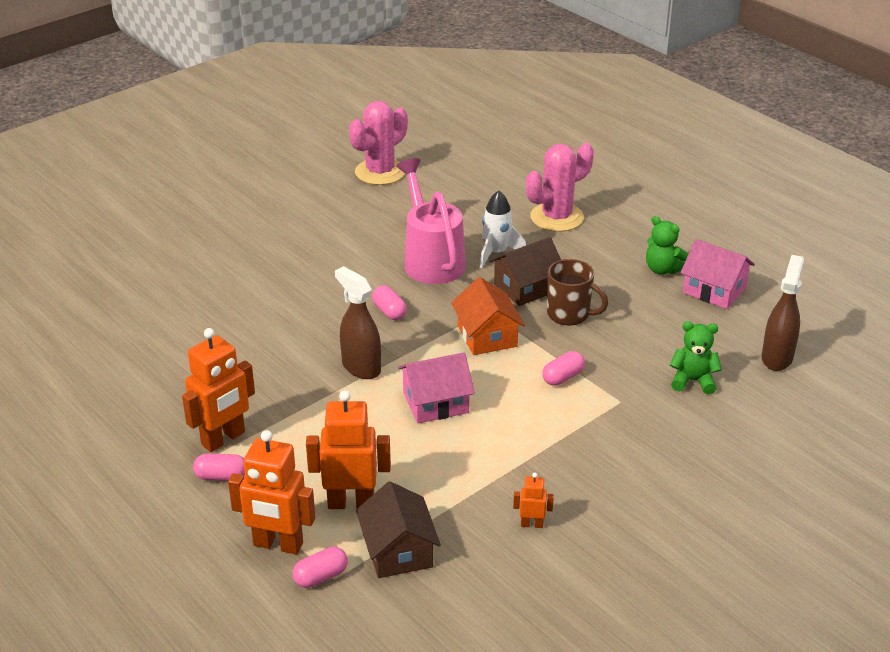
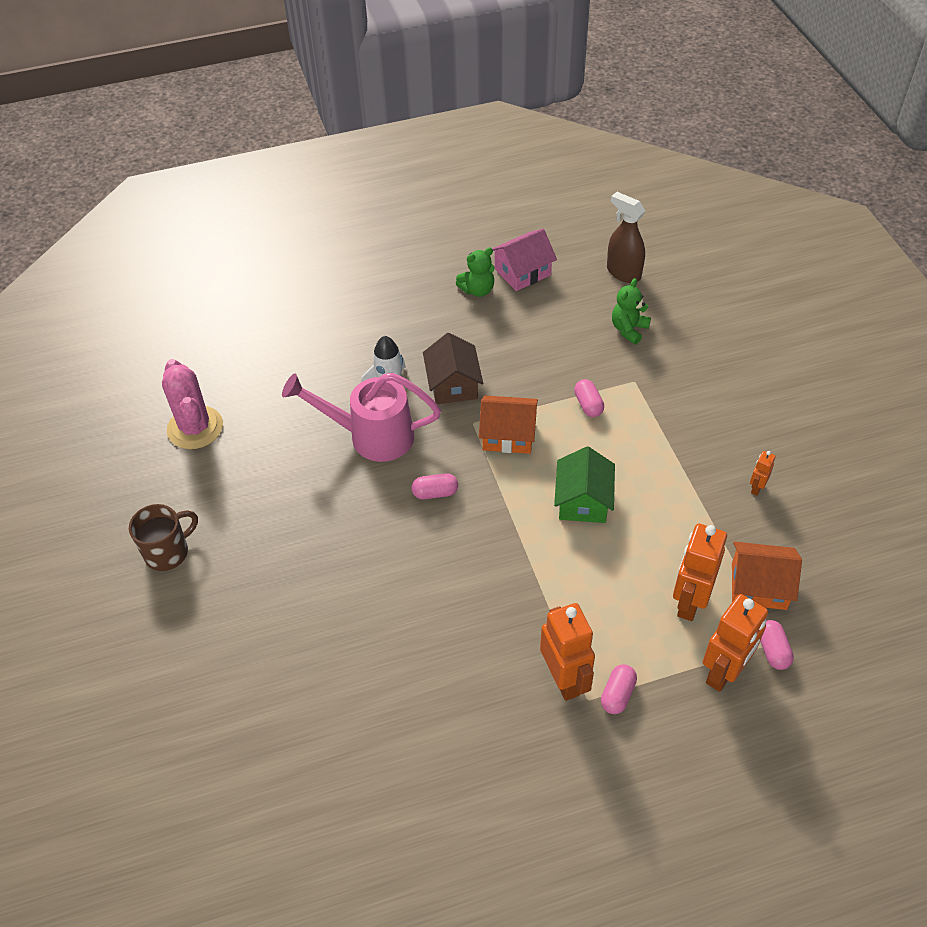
camera: 65 degrees left, 15 degrees up
(361, 367) = (508, 540): brown spray bottle -> none
(398, 550) = (758, 586): brown house -> orange house
(436, 402) = (583, 501): pink house -> green house
(556, 217) = (361, 327): pink cactus -> none
(569, 314) = (506, 370): brown mug -> brown mug (168, 552)

